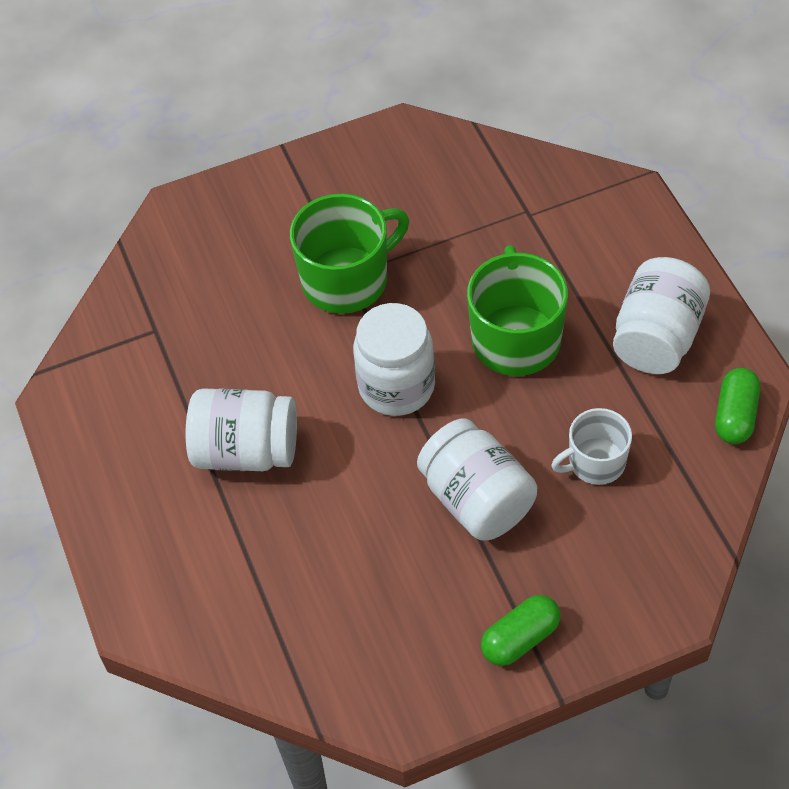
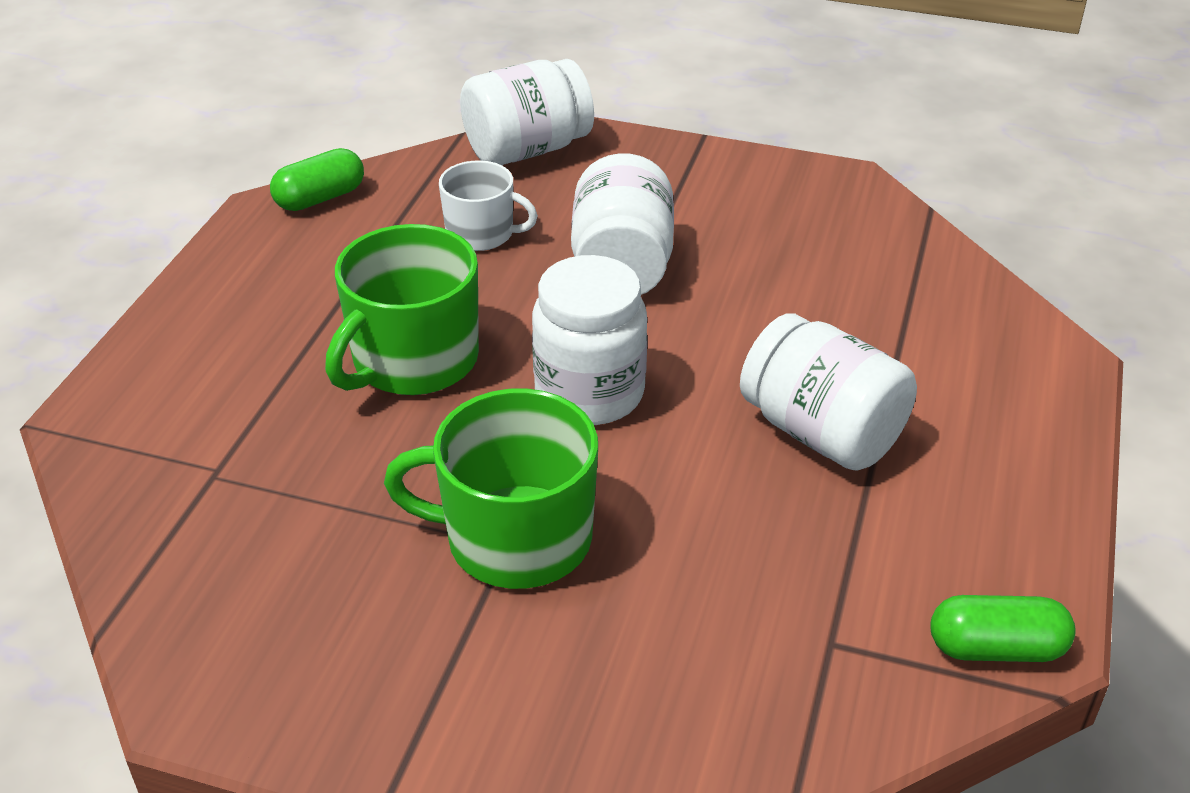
camera: 145 degrees left, 15 degrees down
(520, 638) = (696, 173): green capsule -> green capsule (996, 648)
(657, 337) = (286, 282): white jar -> white jar (527, 150)

